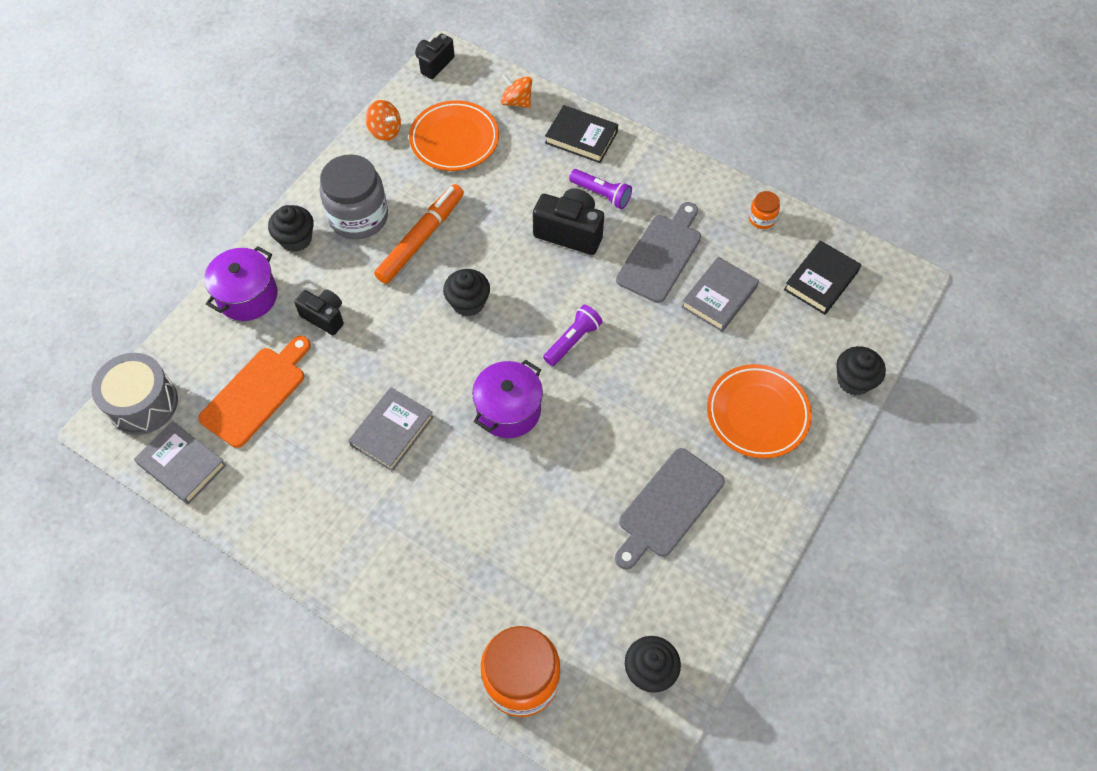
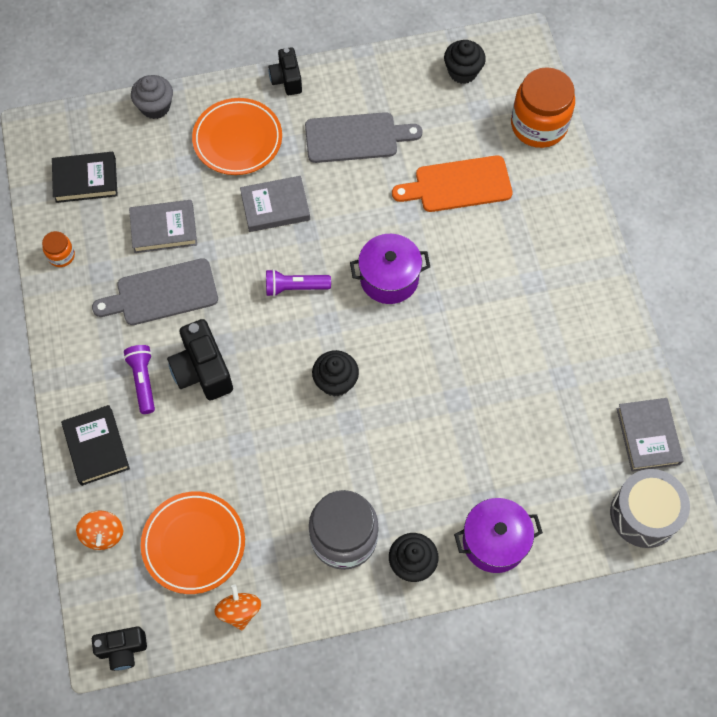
camera: 135 degrees left, 5 degrees up
(256, 393) = (552, 447): orange cutting board -> orange cutting board (458, 185)
(324, 317) = (450, 467): black camera -> black camera (286, 80)
(392, 431) = (481, 333): grey book -> grey book (275, 207)
(421, 238) = (315, 470): orange marker -> none
(854, 380) = (155, 107): black cupcake -> grey cupcake

